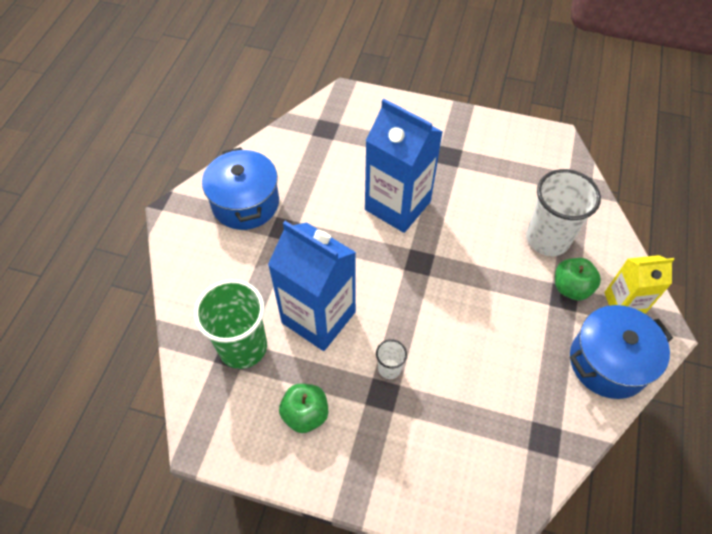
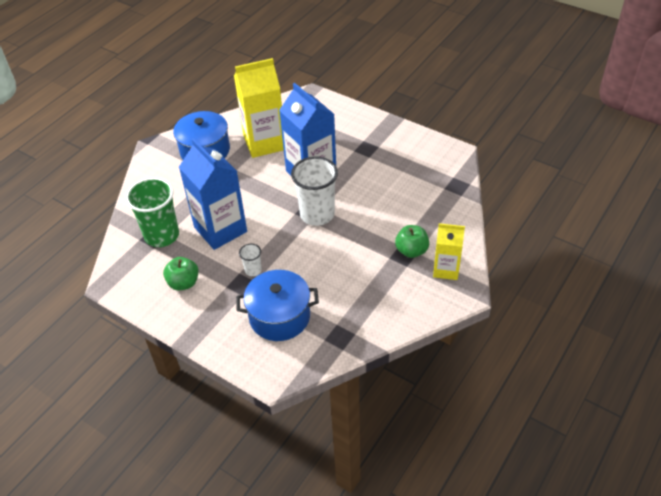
camera: 20 degrees right, 10 degrees down
(319, 174) = (264, 143): none -> yellow carton
(547, 239) = (411, 216): white cup -> white cup (317, 214)
(608, 362) = (412, 302): blue pot -> blue pot (279, 317)

